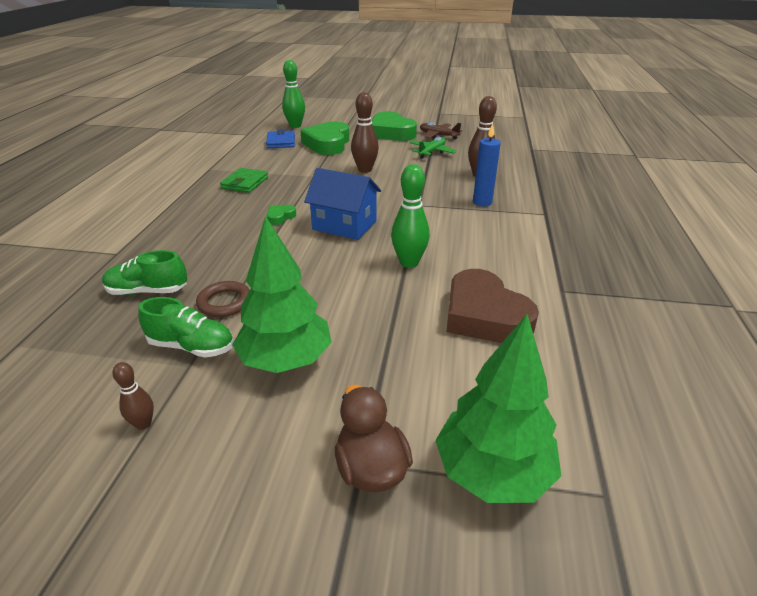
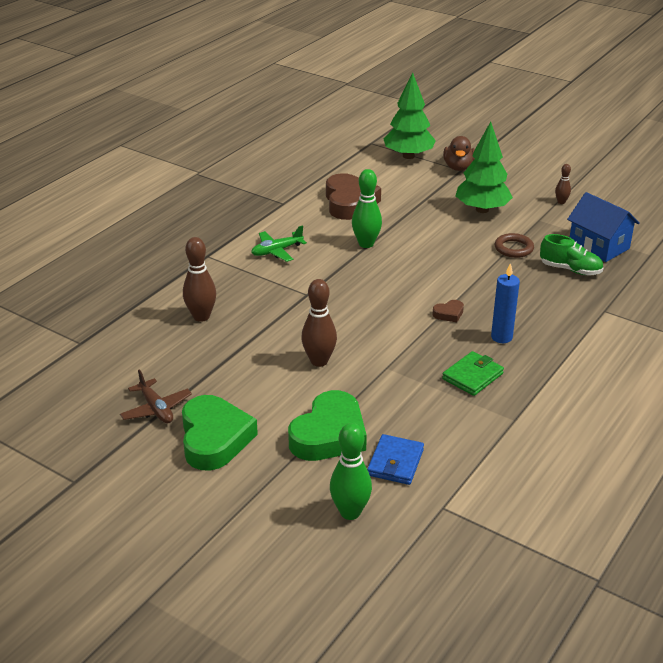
camera: 155 degrees left, 0 degrees up
(192, 346) = (537, 228): green shoe -> none
(280, 217) = (449, 314): green heart -> brown heart
(344, 225) = (393, 289): blue house -> blue house (598, 246)
(432, 152) = (207, 372): green plane -> green plane (276, 251)
(482, 202) = (245, 281): blue candle -> blue candle (501, 337)

